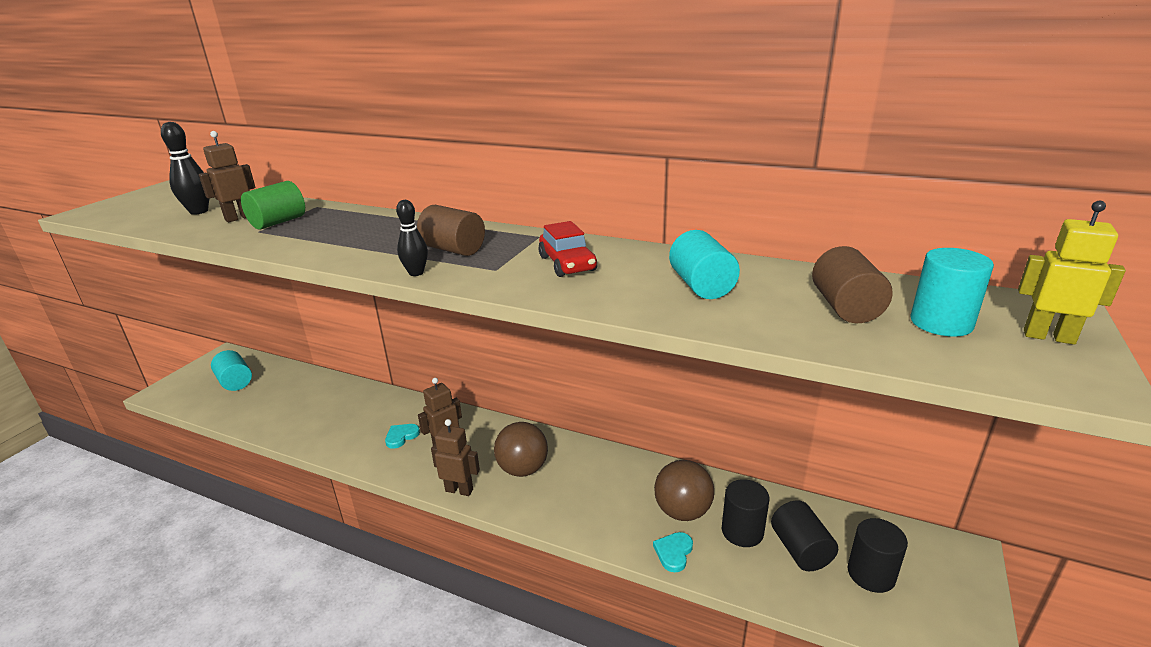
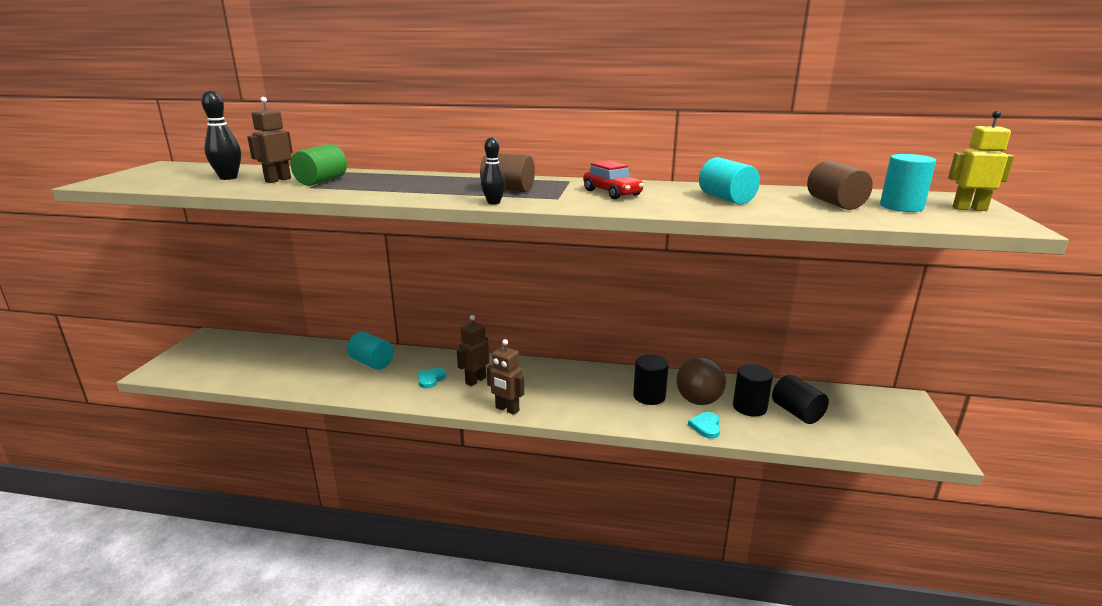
camera: 15 degrees left, 5 degrees down
(235, 382) = (235, 356): turquoise cylinder -> turquoise cylinder (372, 363)
(459, 490) = (507, 409): brown robot -> brown robot turned 150 degrees counterclockwise
(523, 469) = (554, 389): brown ball -> none
(871, 574) = (852, 420): black cylinder -> black cylinder (649, 396)

